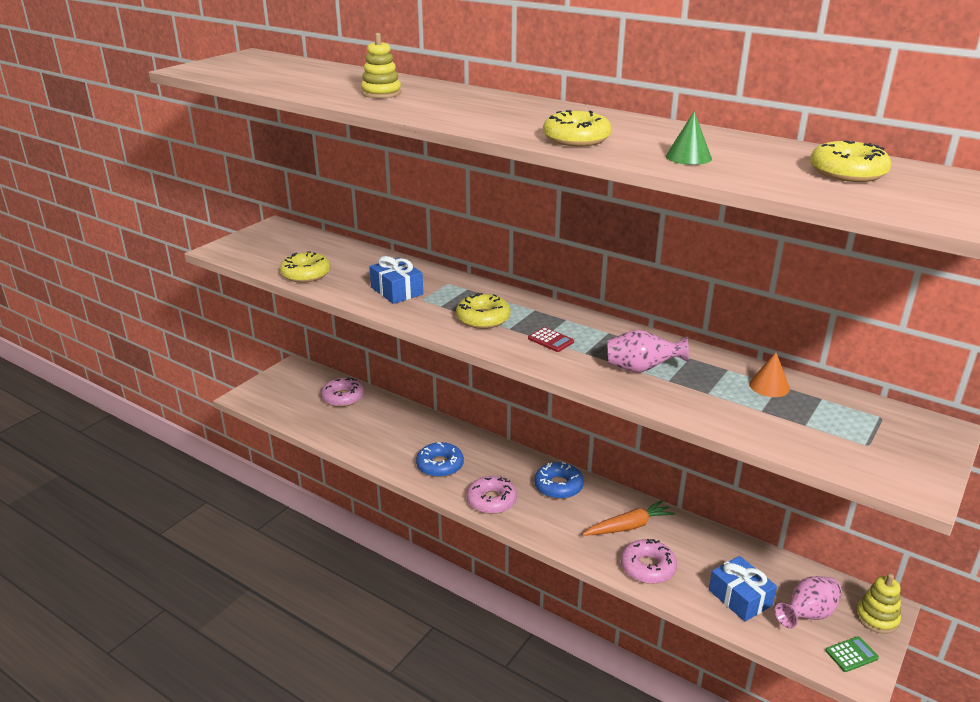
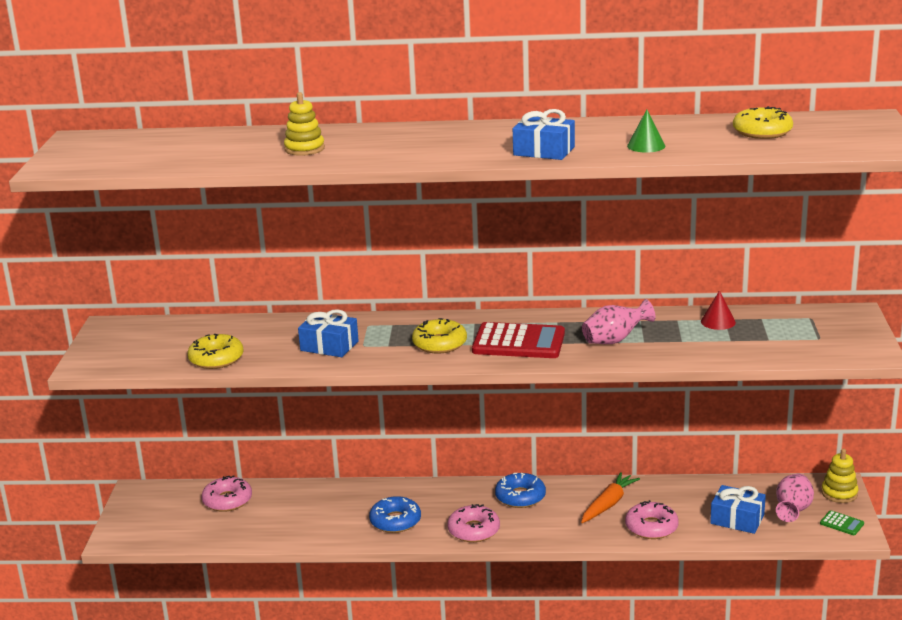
camera: 30 degrees left, 5 degrees down
(550, 340) = (518, 342): red calculator -> red calculator, size x2.24
(576, 139) = (544, 151): yellow donut -> blue gift
(769, 386) = (718, 322): orange cone -> red cone
(851, 654) = (842, 523): green calculator -> green calculator turned 90 degrees clockwise

